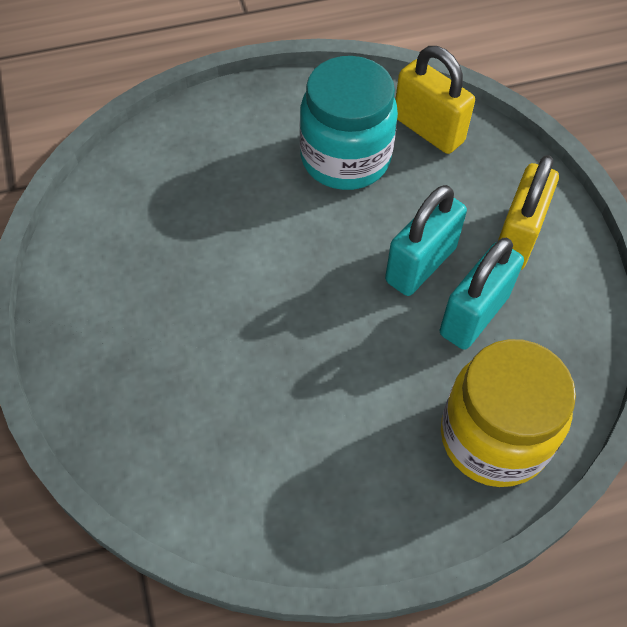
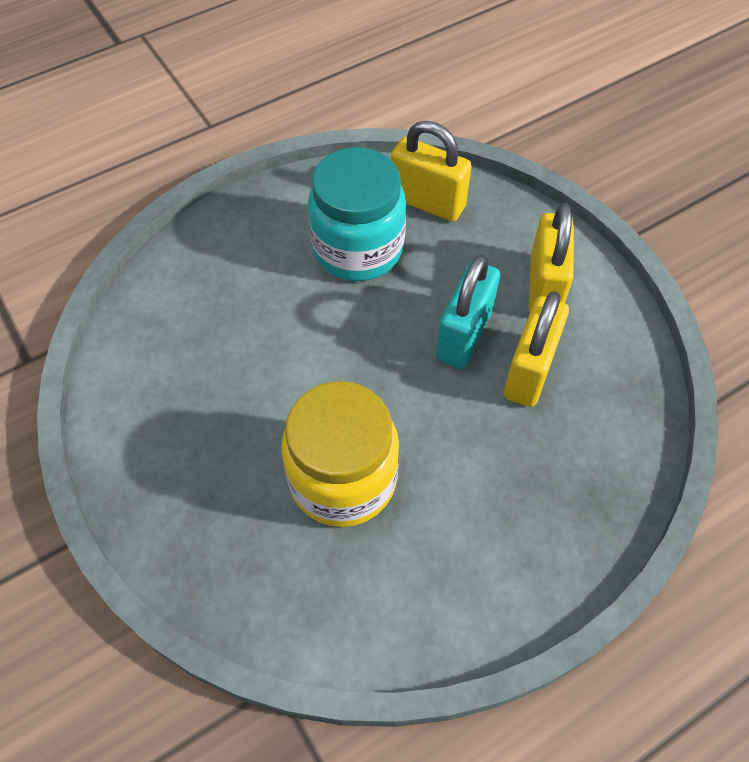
camera: 15 degrees left, 0 degrees up
(474, 315) = (529, 371): turquoise padlock -> yellow padlock
(494, 437) = (586, 483): yellow jar -> yellow jar (343, 479)

